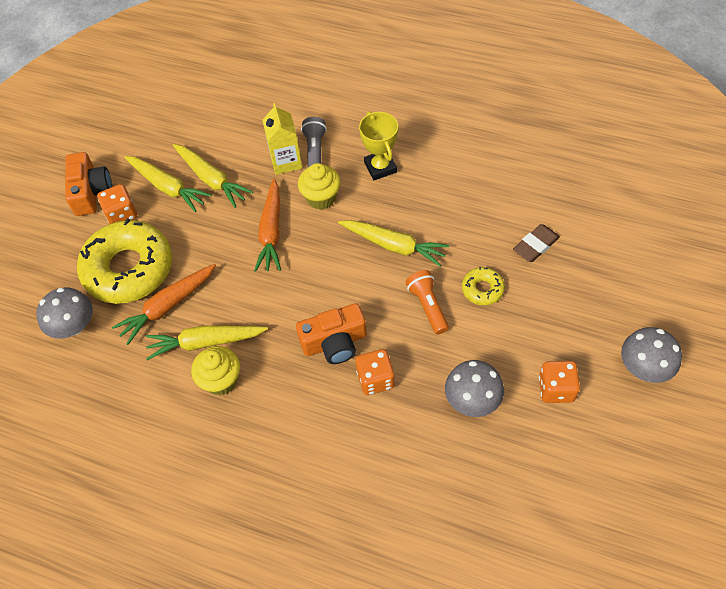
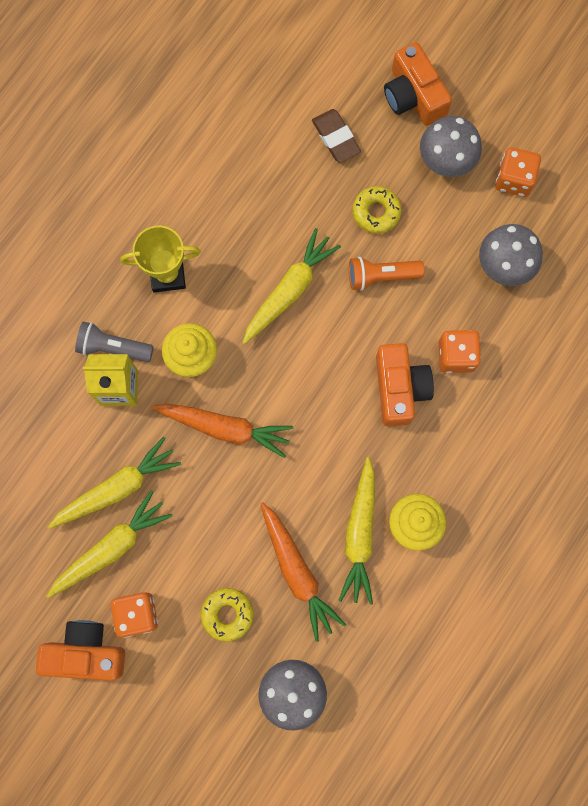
camera: 80 degrees left, 20 degrees up
(129, 269) = (227, 614): yellow donut -> yellow donut, size x0.44
(599, 292) = (413, 96): none -> orange camera
(644, 367) = (511, 88): grey mushroom -> grey mushroom (446, 159)

